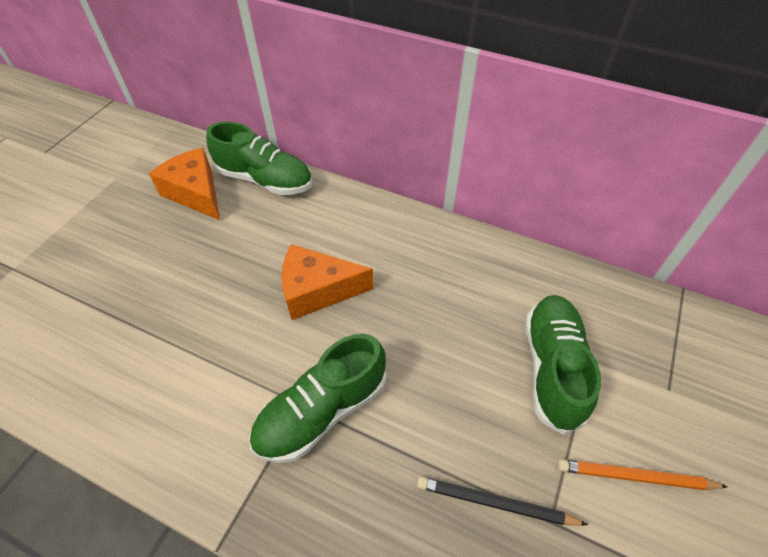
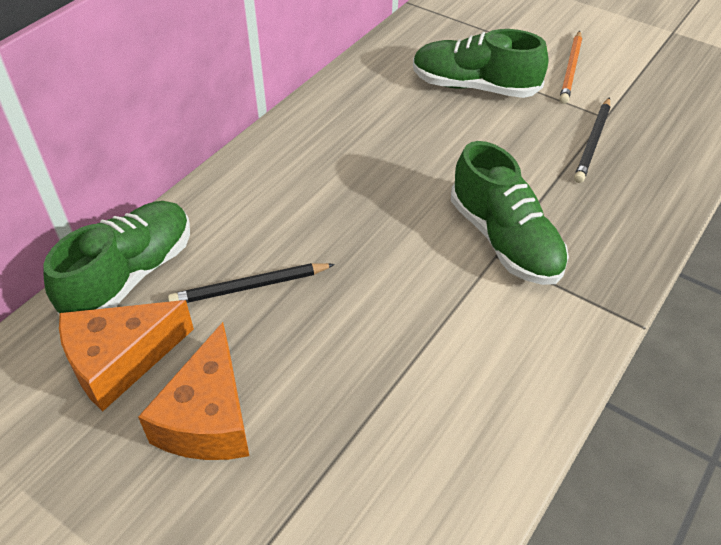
camera: 80 degrees left, 5 degrees down
(257, 241) = (250, 286): none -> black pencil
(317, 290) = (350, 233): orange cheese -> orange cheese (208, 418)

